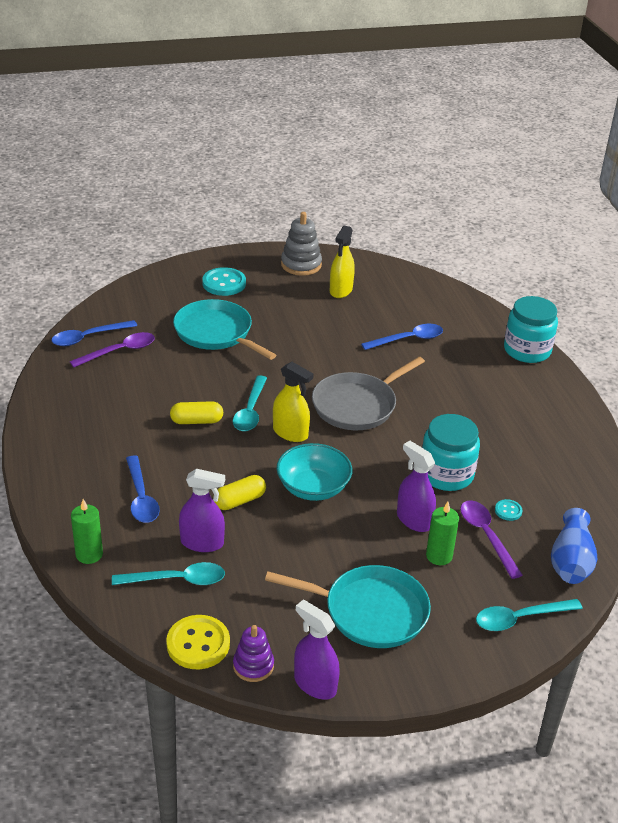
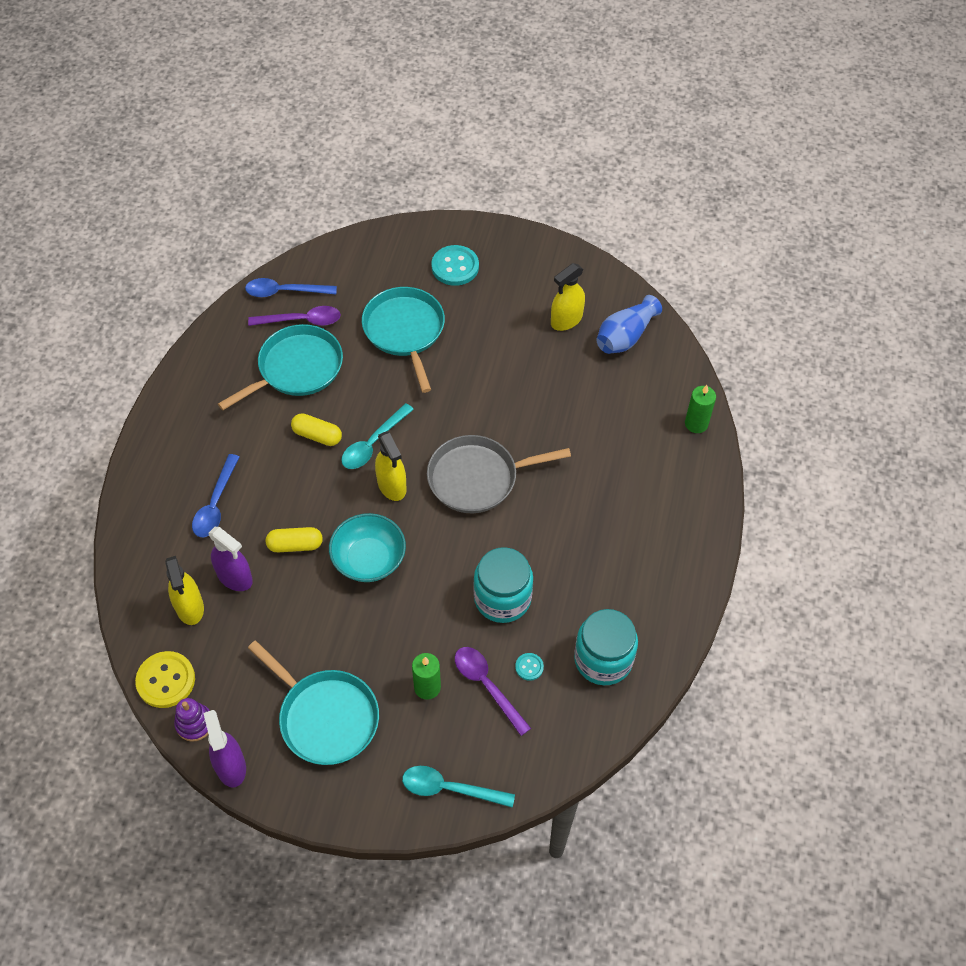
camera: 30 degrees right, 20 degrees up
(89, 554) = (137, 547): green candle -> green candle (696, 423)
(141, 383) = (297, 368): none -> turquoise pan
(177, 580) = (190, 607): turquoise spoon -> yellow spray bottle
(301, 265) = (550, 269): grey stacking toy -> none
(408, 339) = (588, 413): blue spoon -> none
(414, 520) = (433, 637): purple spray bottle -> none
(486, 536) = (487, 686): purple spoon -> purple spoon turned 45 degrees counterclockwise
(527, 350) = (703, 477): turquoise jar -> turquoise jar (603, 659)
(570, 561) = (544, 751): blue vase -> blue vase (625, 336)

